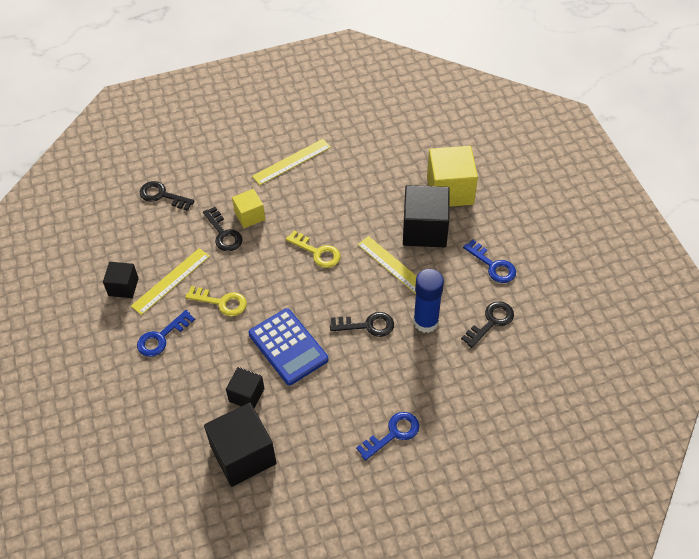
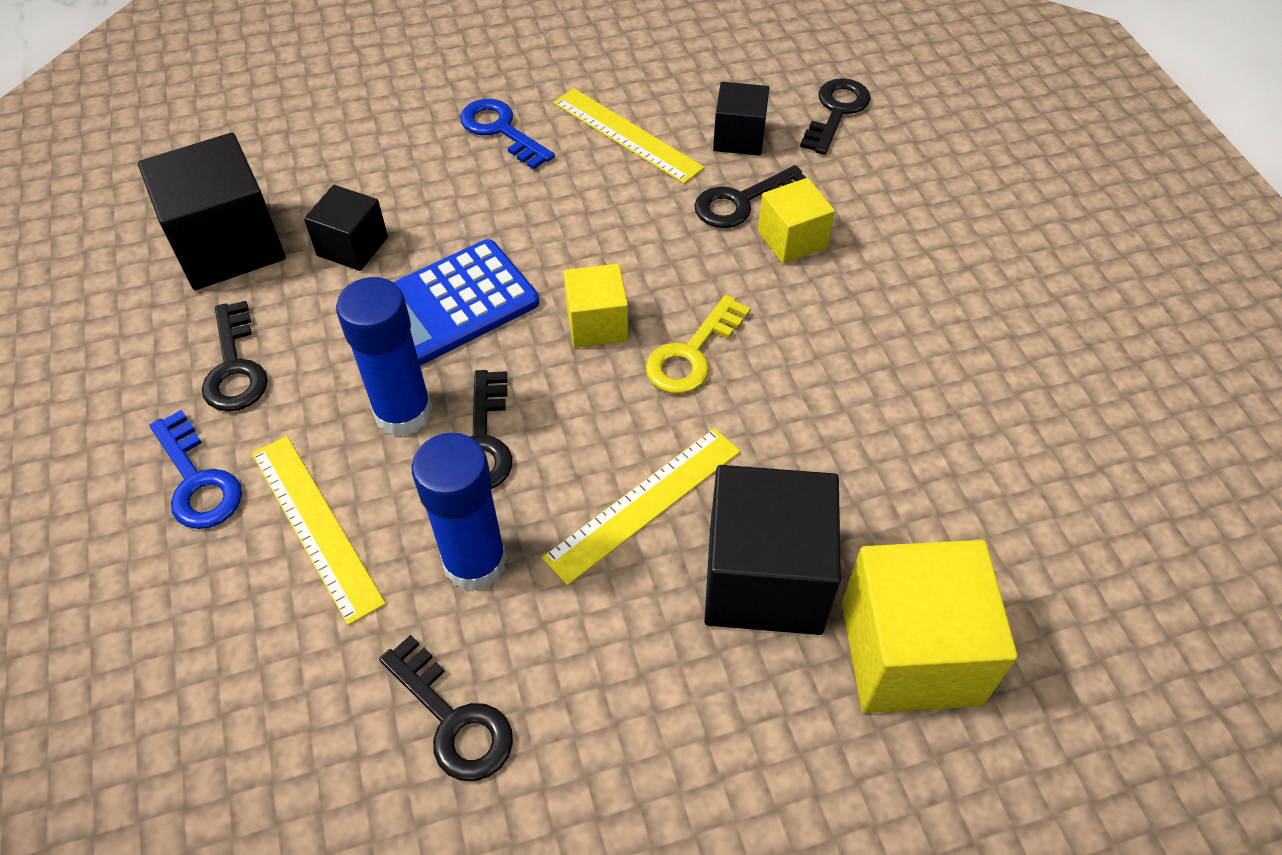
camera: 90 degrees right, 0 degrees up
(123, 287) = (617, 78): black cube -> black cube (739, 138)
(221, 302) = (570, 205): yellow key -> none
(291, 161) = (961, 307): yellow ruler -> yellow ruler (316, 525)
(300, 287) = (597, 324): none -> yellow cube
(327, 433) = (234, 367): none -> black key
(352, 357) = (403, 412): none -> blue glue stick
(493, 265) = (640, 744): blue key -> none

